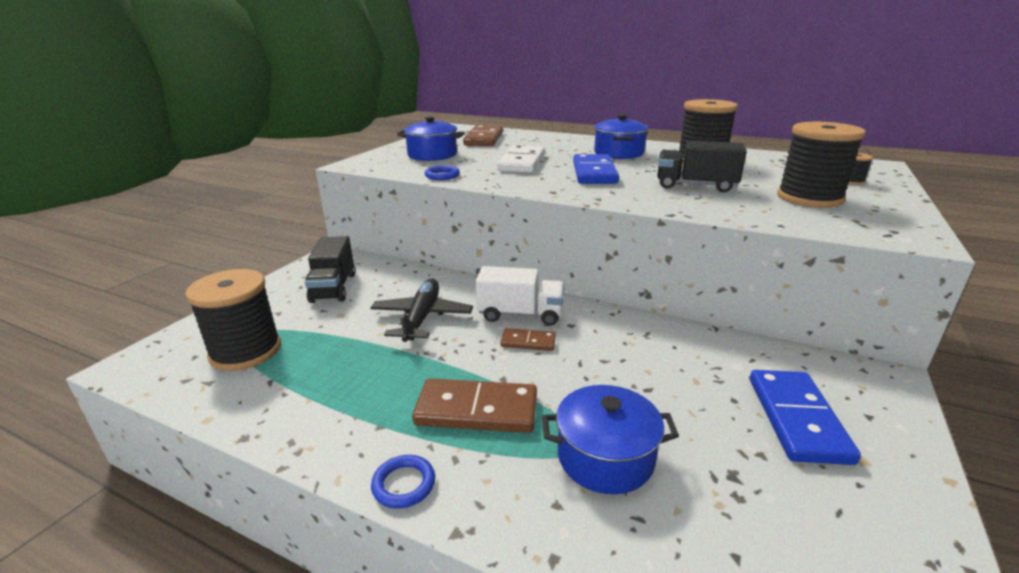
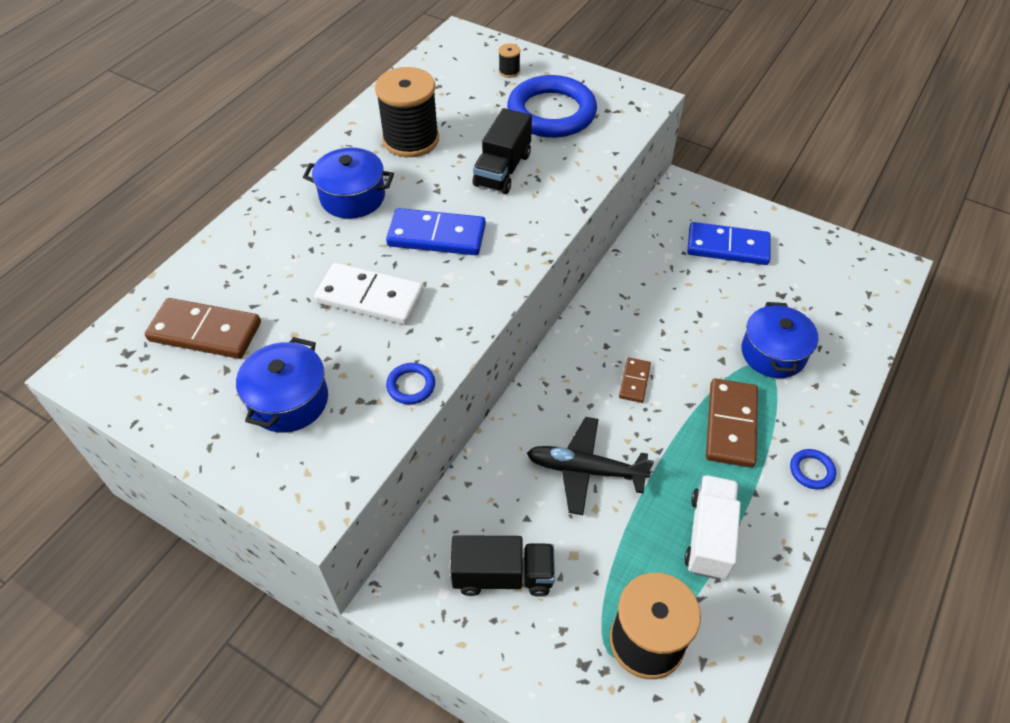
camera: 85 degrees left, 25 degrees up
(520, 314) = (584, 382): white truck -> white truck (709, 536)
(809, 198) = (551, 113): black spool -> blue ring

